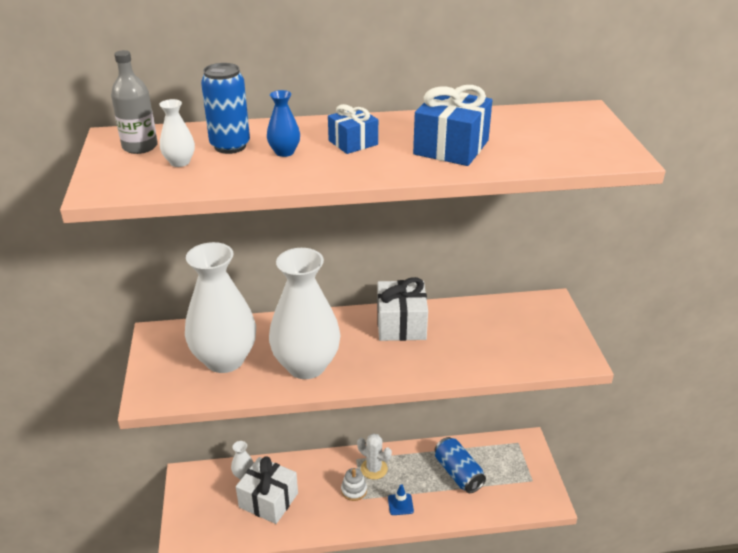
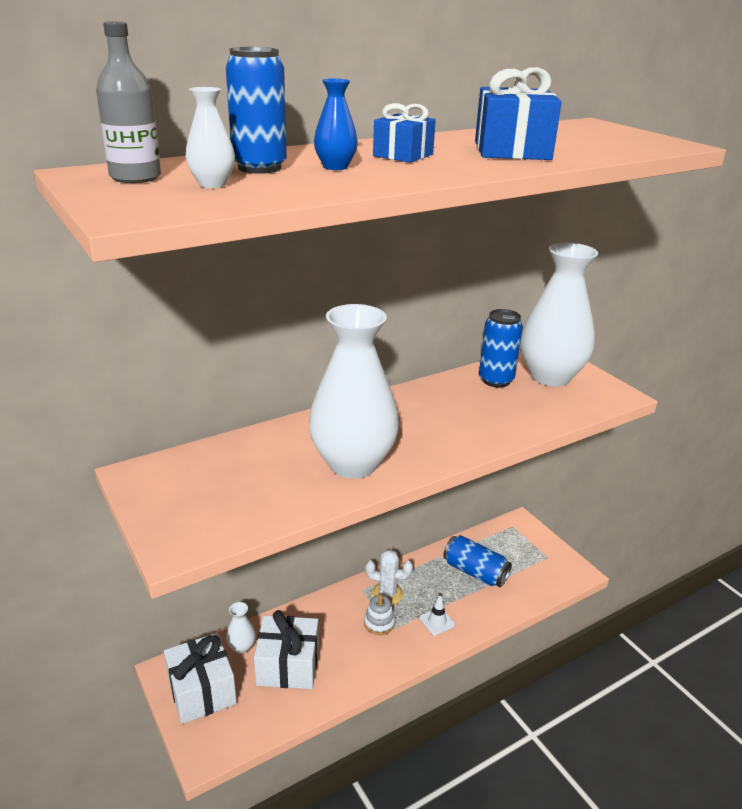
camera: 25 degrees left, 5 degrees down
(225, 360) = (248, 481): white vase -> white vase (550, 376)
(400, 504) = (437, 621): blue traffic cone -> white traffic cone
(401, 324) = (423, 402): white gift -> white gift (202, 691)
(479, 317) = (496, 380): none -> blue can

